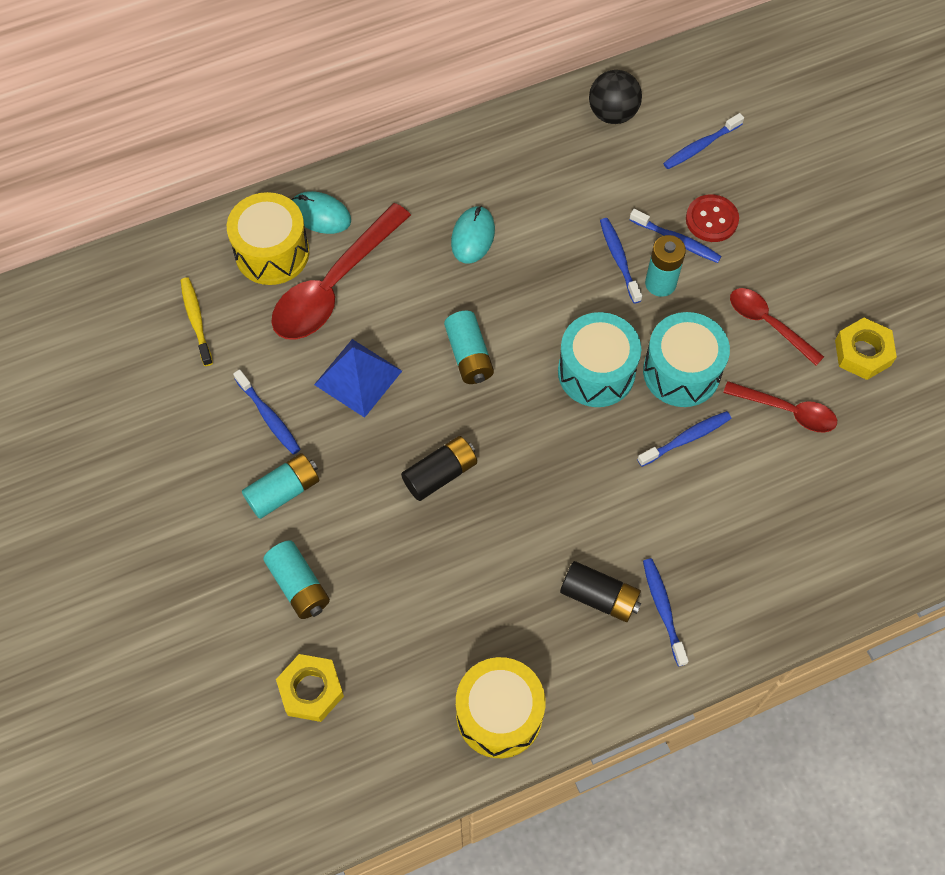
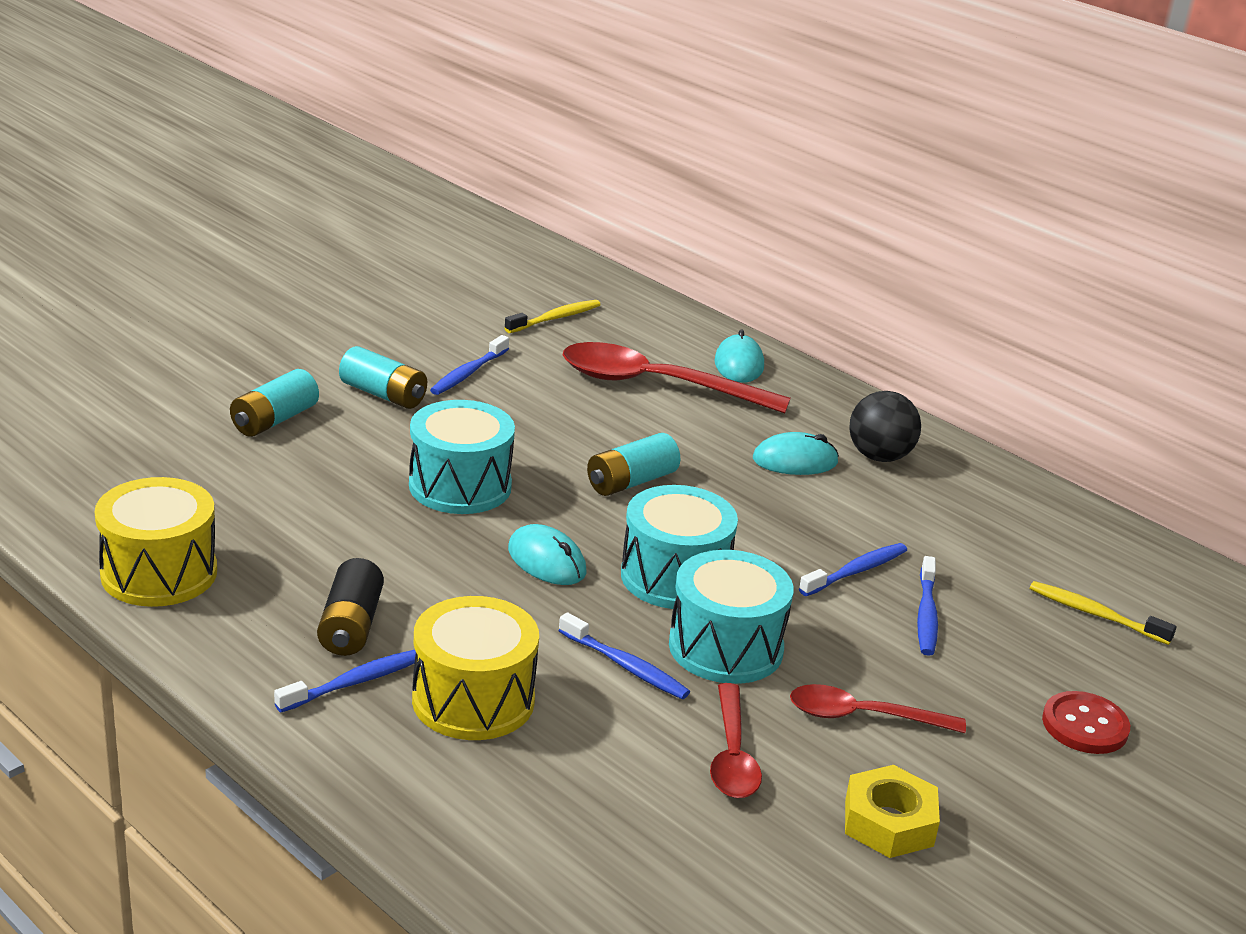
camera: 65 degrees right, 35 degrees down
(272, 252) = (668, 345): yellow drum -> yellow drum (473, 700)
(311, 690) = (151, 446): yellow nut -> none
(358, 377) = (551, 416): blue pyramid -> none
(440, 474) = (460, 486): black battery -> turquoise drum
(555, 446) = (547, 561): none -> turquoise mouse
(612, 113) = (1070, 535): black ball -> black ball (879, 456)
(660, 283) = (848, 610): turquoise battery -> none
(700, 146) = (1095, 614): blue toothbrush -> yellow toothbrush
(711, 219) = (987, 640): red button -> red button (1085, 725)
(768, 324) = (862, 716): red spoon -> red spoon turned 105 degrees counterclockwise

